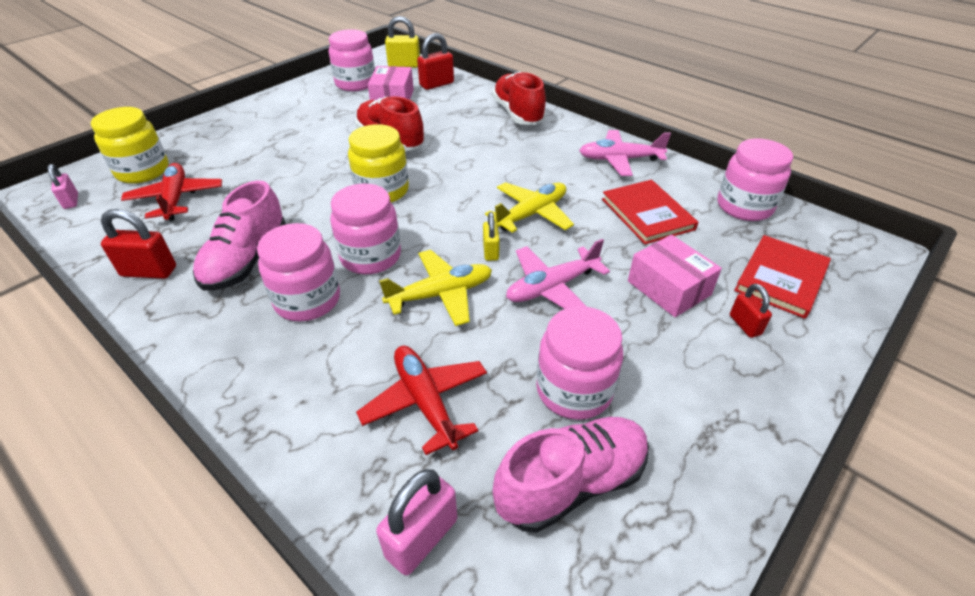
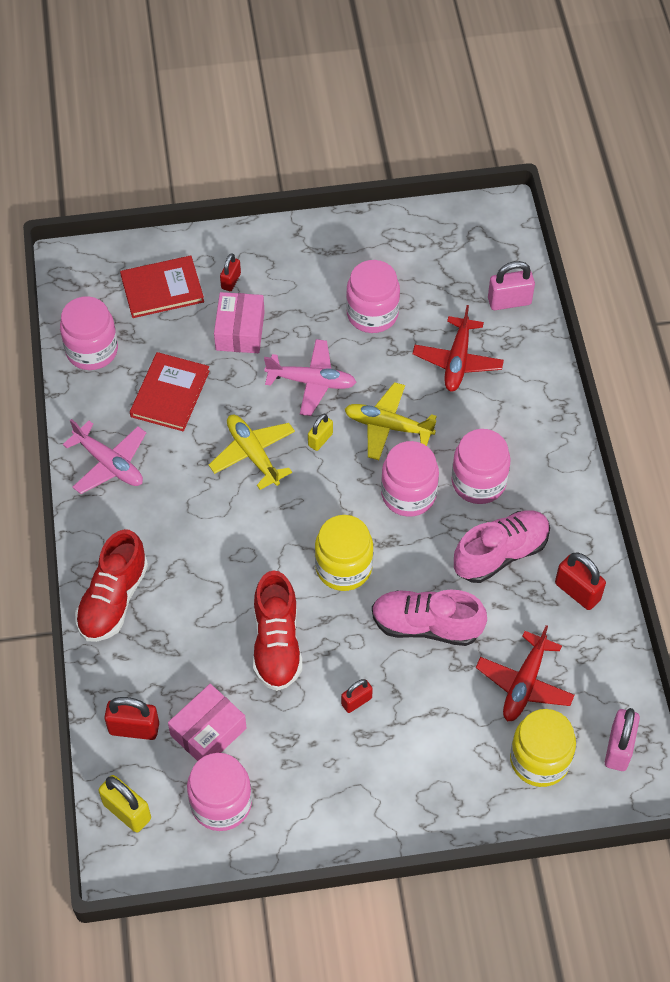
camera: 140 degrees left, 15 degrees up
(71, 201) = (619, 748): pink padlock -> pink padlock, size x1.59
(308, 142) = (356, 701): none -> red padlock
(531, 214) = (253, 454): yellow plane -> yellow plane turned 60 degrees clockwise
(571, 483) = (422, 277): pink shoe -> pink shoe (426, 625)

